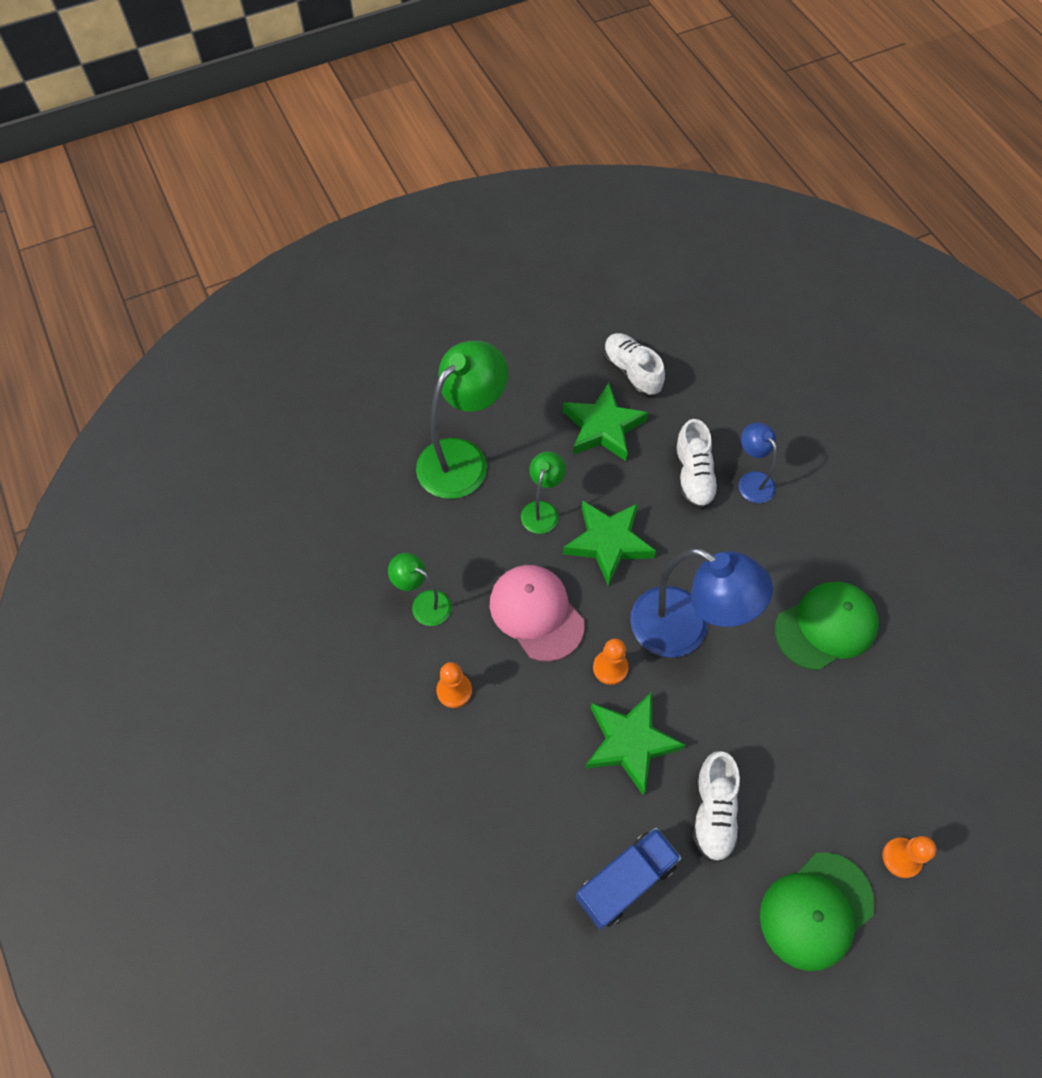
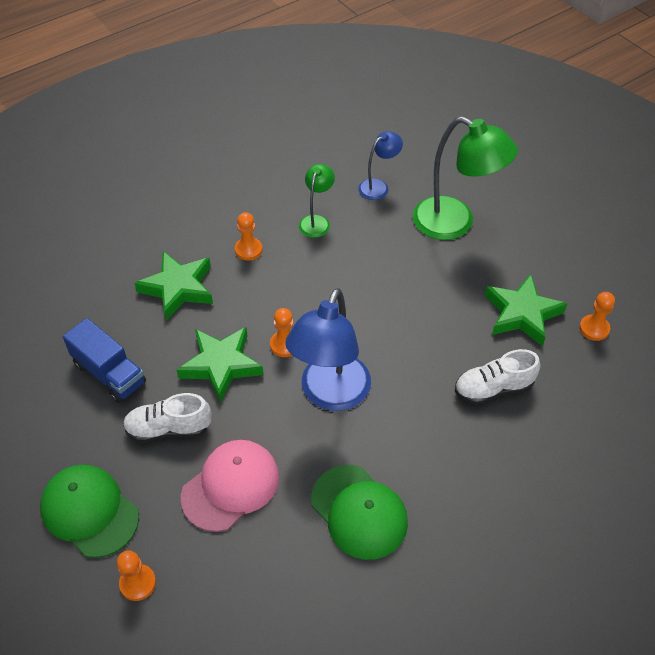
camera: 80 degrees right, 10 degrees down
(536, 613) = (324, 290): pink cap -> pink cap (230, 486)
(542, 510) = (421, 281): green lamp -> none
(608, 543) = (402, 331): green star -> green star (178, 288)
(631, 372) = (594, 328): white shoe -> orange pawn
(751, 481) = (505, 438): blue lamp -> blue lamp (378, 186)

